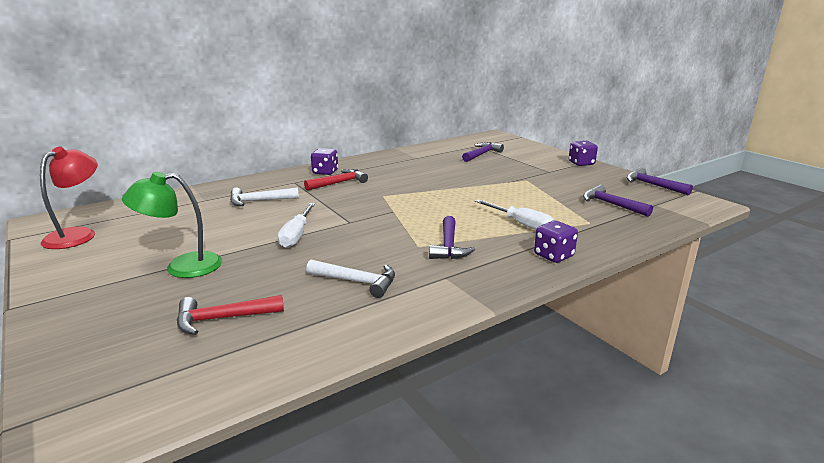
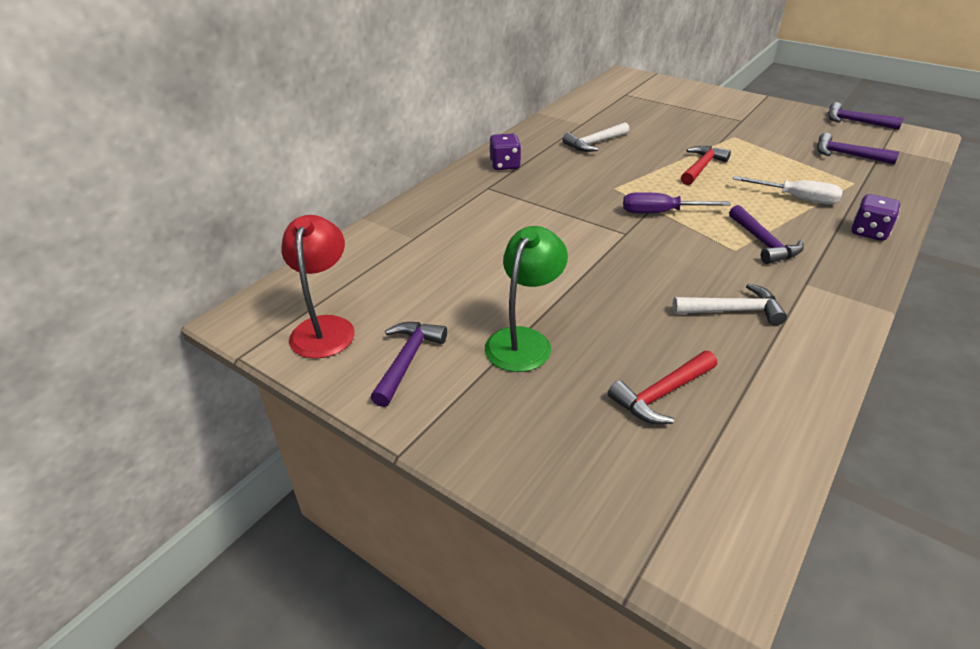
camera: 20 degrees left, 15 degrees up
(182, 267) = (524, 340): green lamp -> green lamp turned 150 degrees clockwise
(259, 201) = (484, 225): white hammer -> white hammer (594, 143)
(297, 235) = (593, 265): white screwdriver -> none
(339, 183) = (542, 178): red hammer -> red hammer (701, 167)
(395, 215) = (661, 212): none -> purple screwdriver
(482, 154) = (646, 106): purple hammer -> purple hammer (407, 360)
(581, 163) = (759, 103): purple dice -> none

